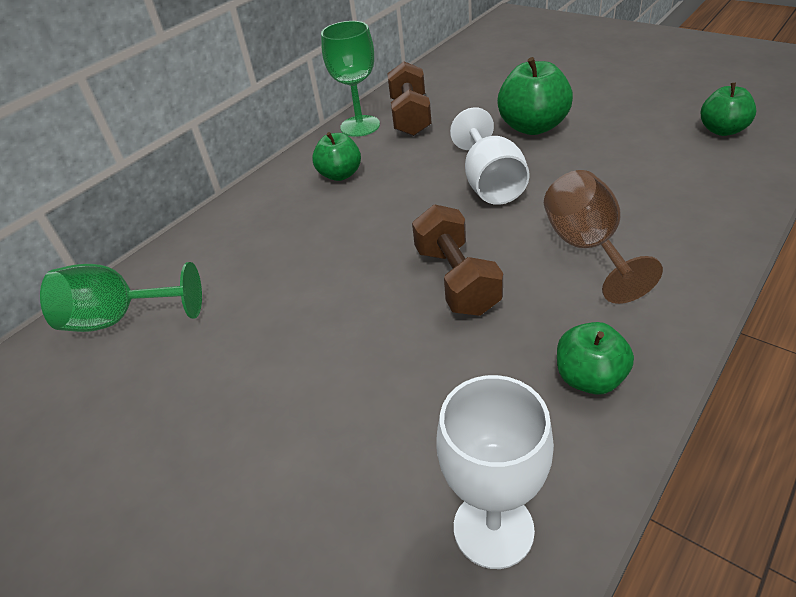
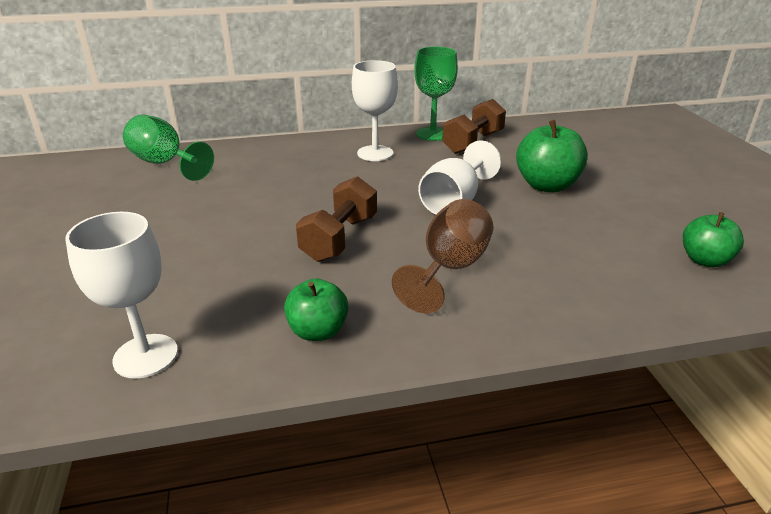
camera: 35 degrees right, 10 degrees down
(340, 174) = (375, 153): green apple -> white goblet

